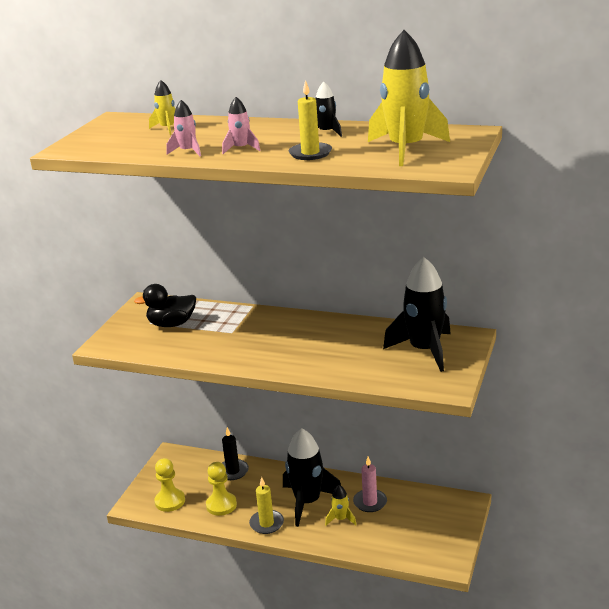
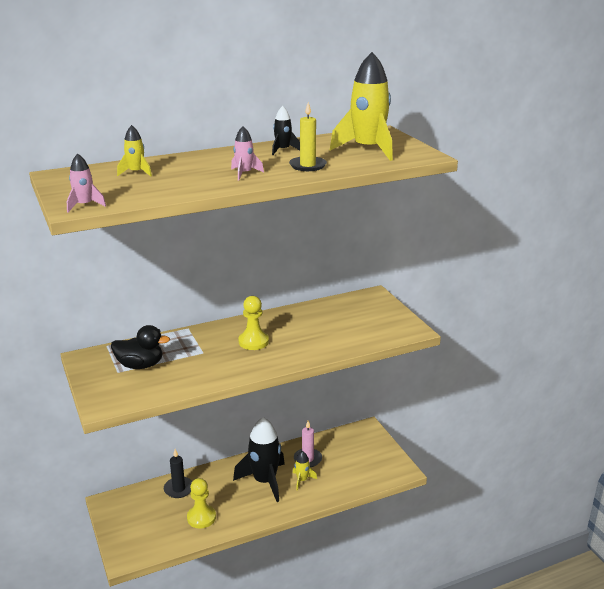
camera: 45 degrees left, 0 degrees up
(170, 501) = (154, 538): yellow pawn -> yellow pawn (253, 342)
(171, 324) = (140, 365): black duck -> black duck turned 120 degrees counterclockwise
(187, 151) = (203, 185): pink rocket -> pink rocket (84, 205)
(266, 523) = (253, 511): yellow candle -> none
(424, 350) = (361, 313): black rocket -> none

